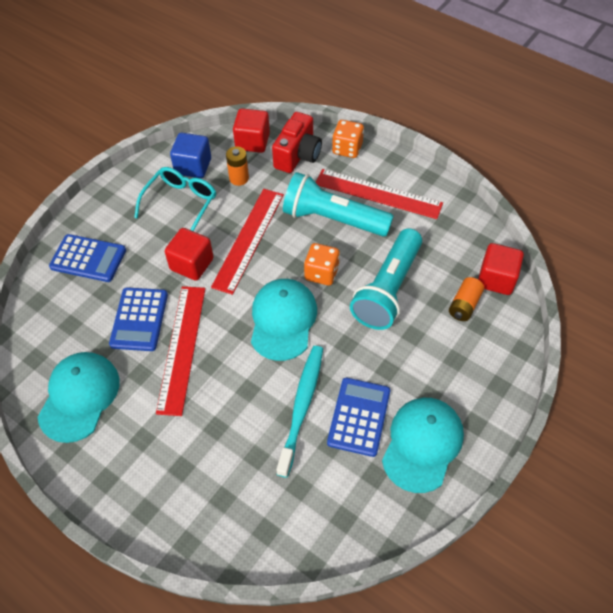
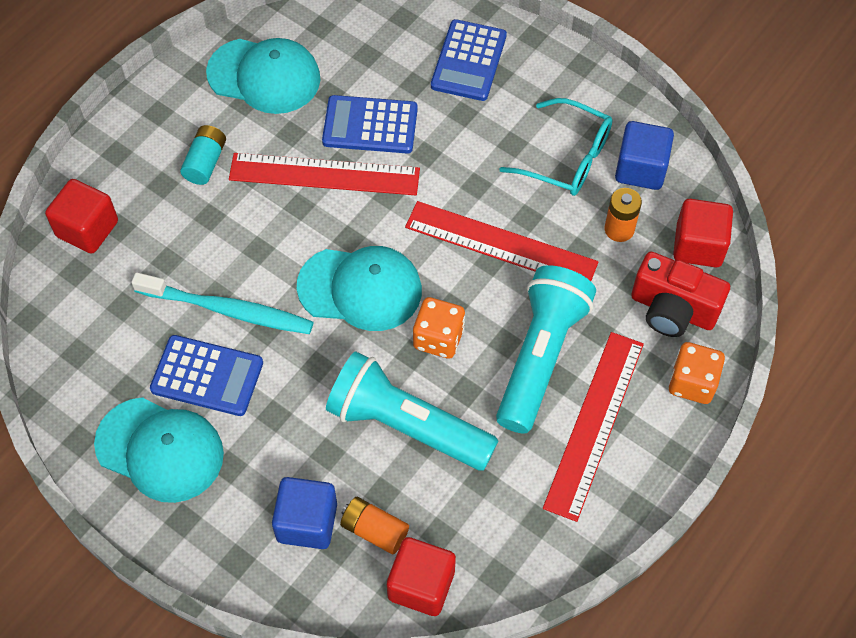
camera: 90 degrees right, 5 degrees up
(162, 435) = (205, 162): none -> turquoise battery
(192, 264) = (457, 177): red cube -> red cube (87, 229)
(465, 344) = (307, 522): none -> blue cube

